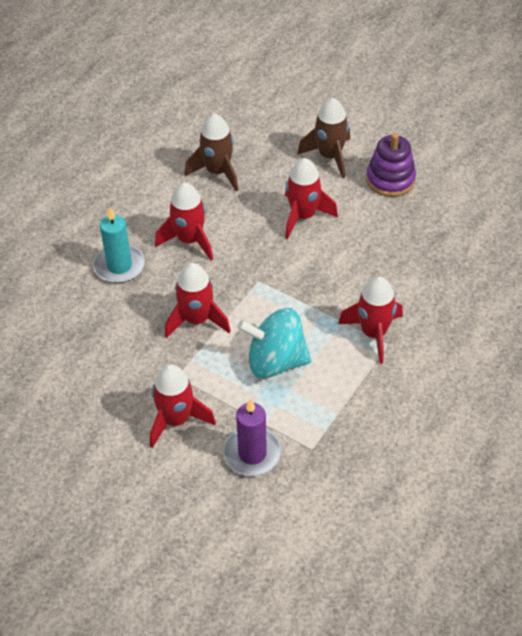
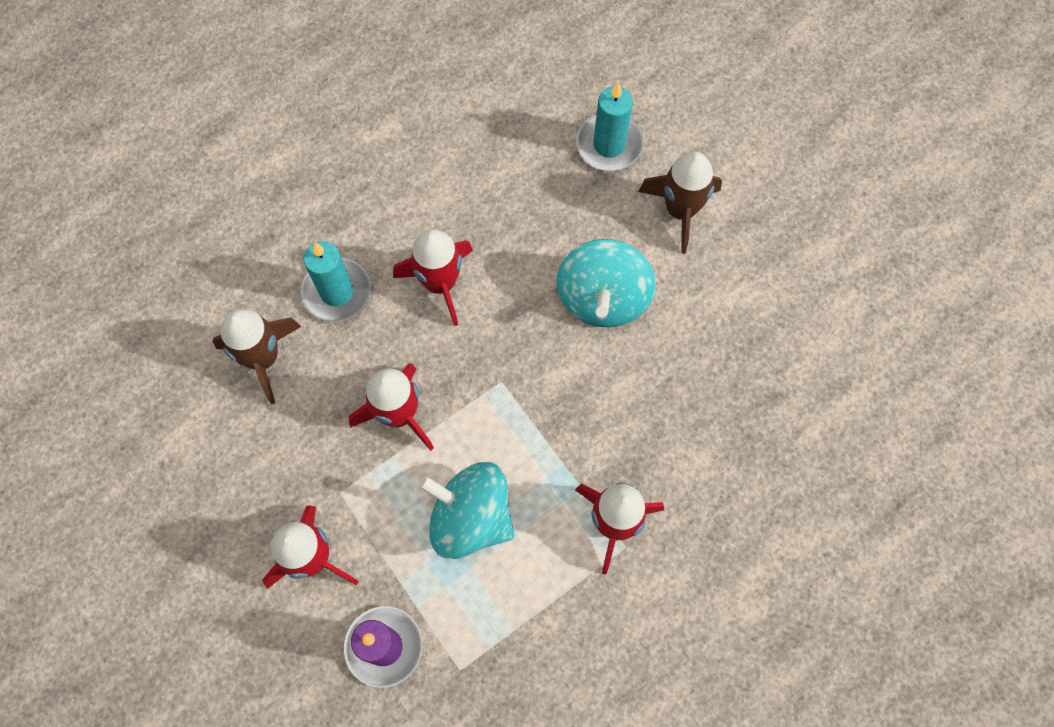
camera: 20 degrees right, 20 degrees up
(217, 172) = (521, 183): brown rocket -> brown rocket (263, 358)
(265, 135) = (609, 145): none -> turquoise candle
(303, 216) = (603, 298): red rocket -> turquoise spinning top
(390, 180) = (745, 279): purple stacking toy -> none

